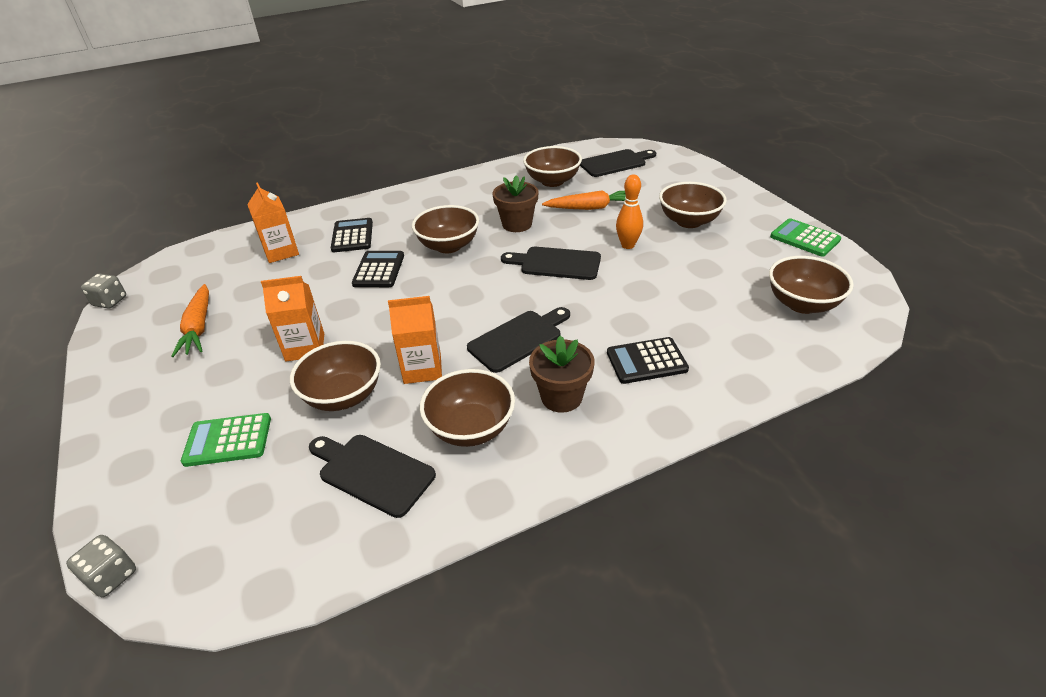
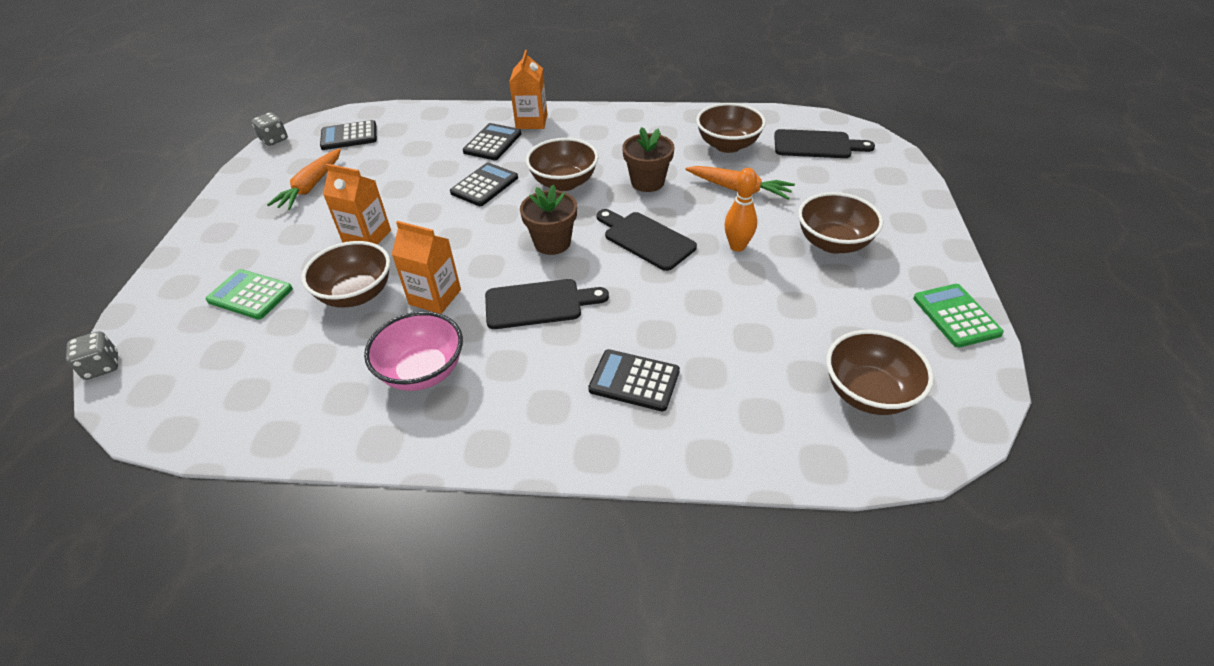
camera: 30 degrees right, 5 degrees up
(197, 273) = (349, 136): none -> black calculator
(281, 252) = (425, 138): orange carton -> orange carton (531, 121)
(372, 472) = (318, 373): black cutting board -> none
(471, 428) = (422, 371): brown bowl -> pink bowl
(561, 397) = (522, 379): brown flower pot -> brown flower pot (552, 243)

